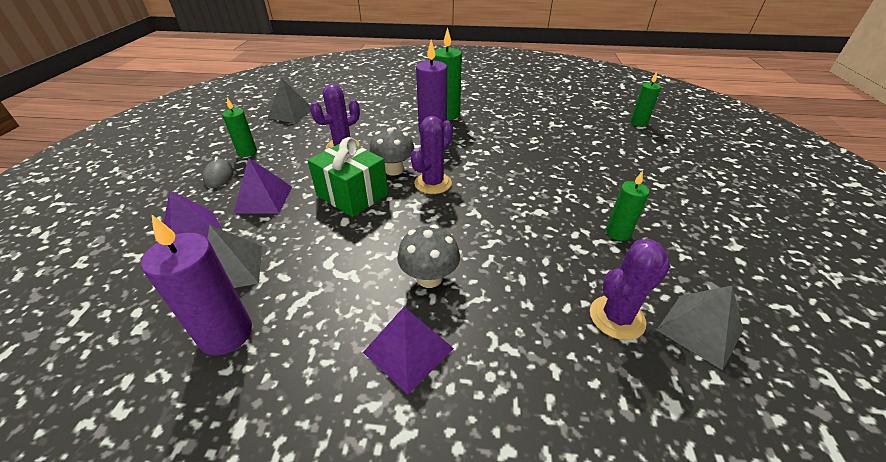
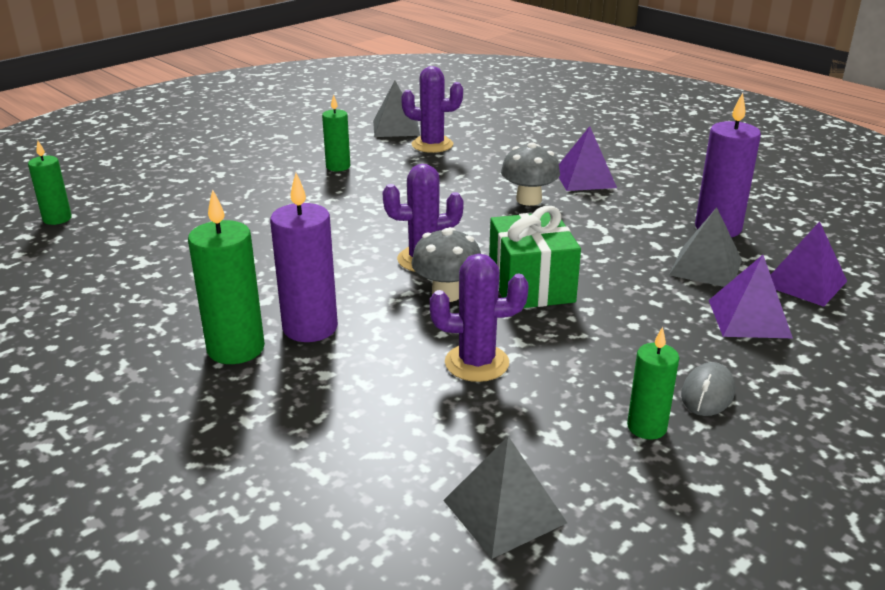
camera: 140 degrees left, 10 degrees down
(264, 199) = (647, 325): purple pyramid -> purple pyramid (804, 283)

